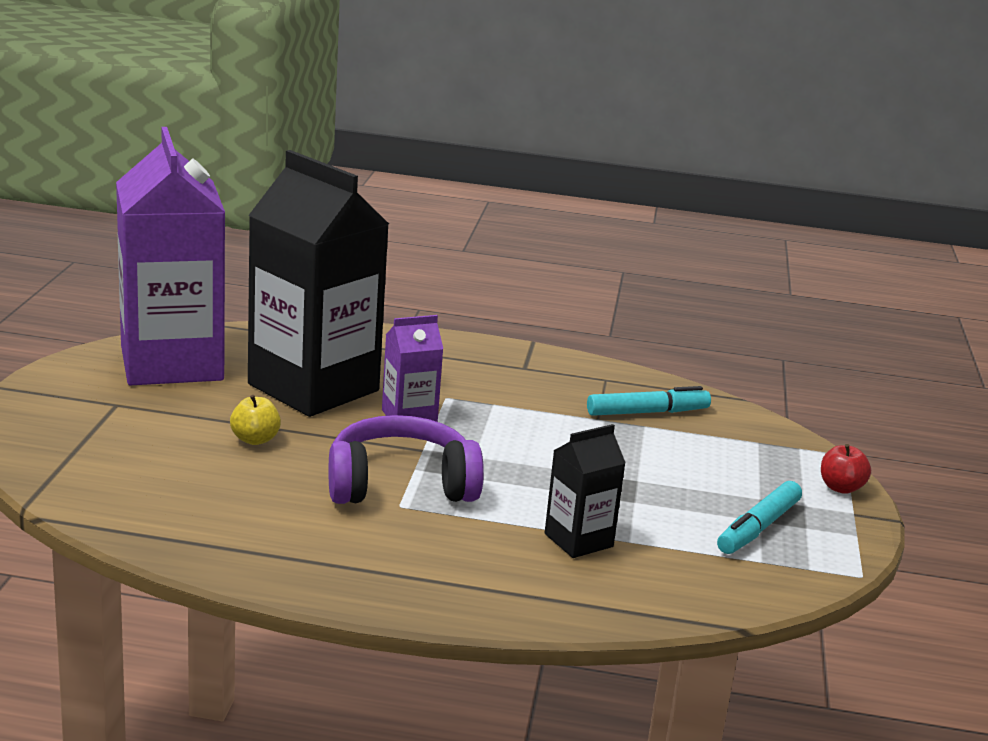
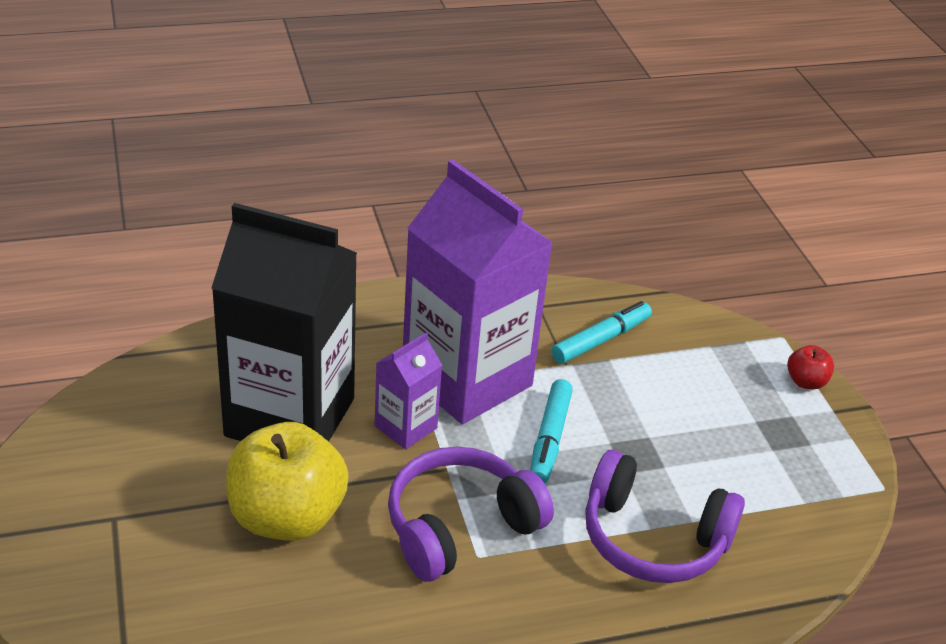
camera: 25 degrees left, 15 degrees up
(171, 363) = (126, 433): purple carton -> purple carton (467, 379)
(255, 439) = (287, 517): yellow apple -> yellow apple, size x2.27
(578, 540) = (653, 538): black carton -> purple headphones
(758, 528) = (777, 460): turquoise marker -> turquoise marker (550, 438)

